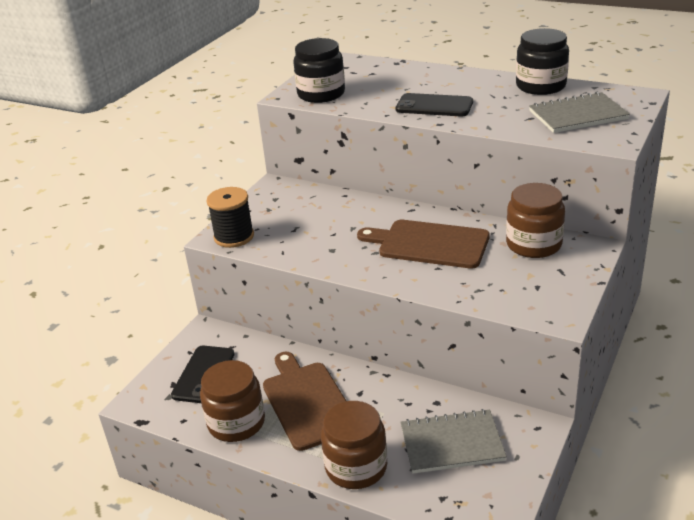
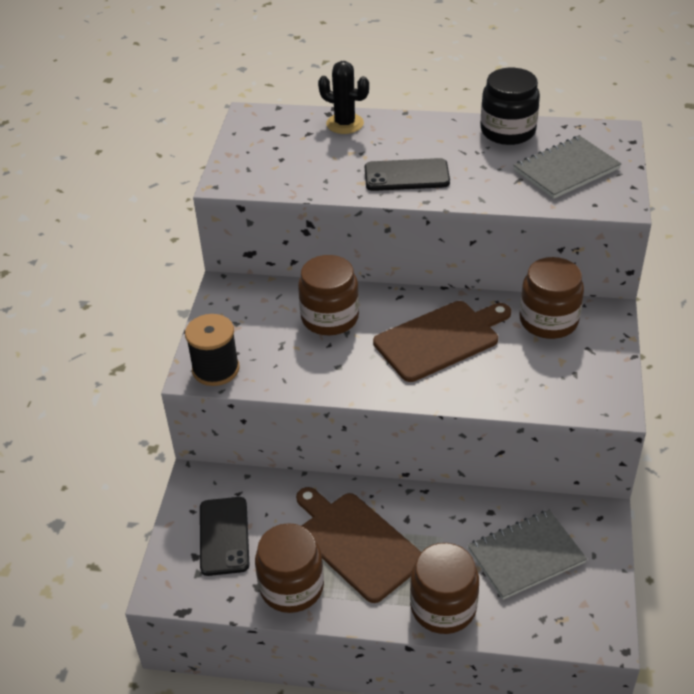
camera: 20 degrees left, 10 degrees up
(321, 94) = (265, 173): black jar -> none
(345, 216) = (330, 318): none -> brown jar
(405, 70) = (345, 124): none -> black cactus
(429, 244) = (440, 339): brown cutting board -> brown cutting board turned 150 degrees clockwise

